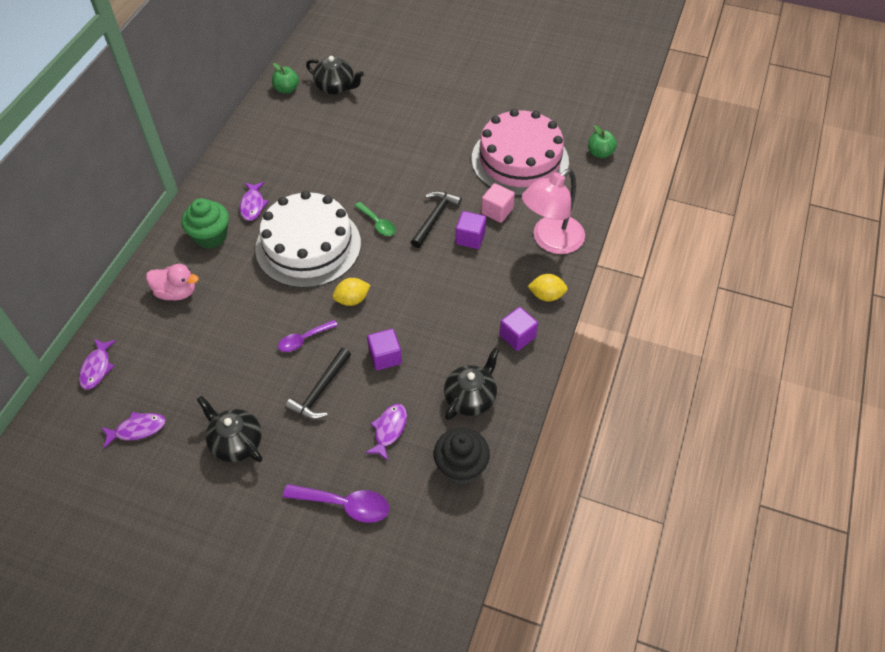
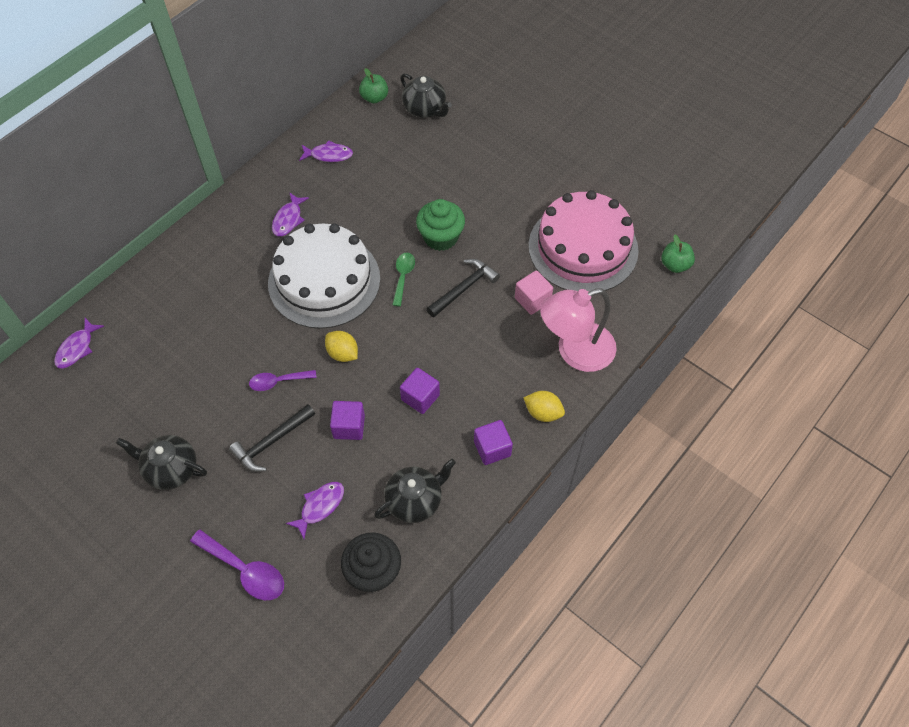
camera: 20 degrees right, 5 degrees up
(137, 429) = (88, 424): purple fish -> purple fish (329, 155)
(176, 292) = (179, 292): pink duck -> none
(211, 236) = (235, 241): green cupcake -> green cupcake (441, 237)
(236, 443) = (171, 469): black teapot -> black teapot turned 45 degrees counterclockwise
(352, 299) = (343, 353): yellow lemon -> yellow lemon turned 45 degrees clockwise
(377, 223) = (403, 277): green spoon -> green spoon turned 150 degrees counterclockwise
(470, 238) = (491, 322): purple cube -> purple cube (420, 397)

